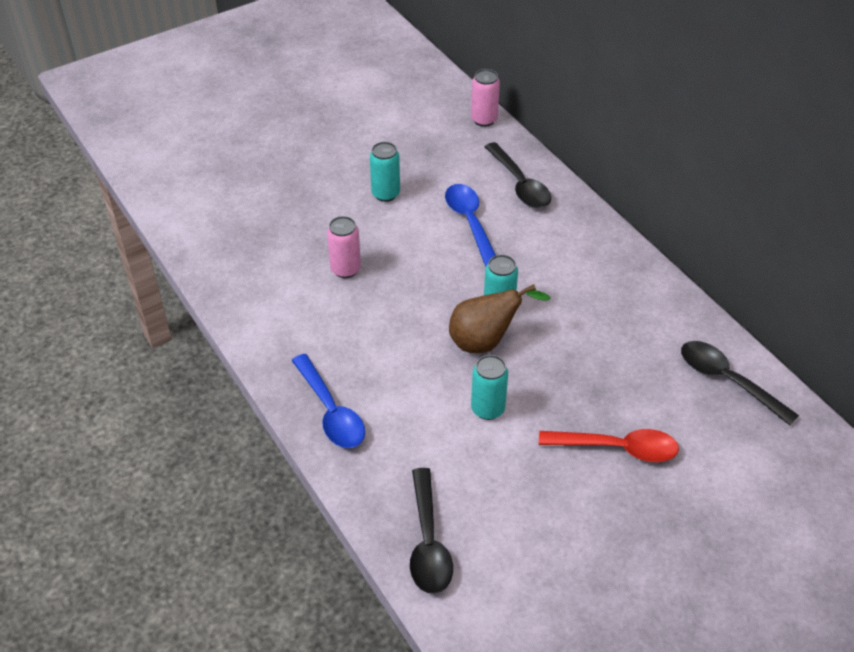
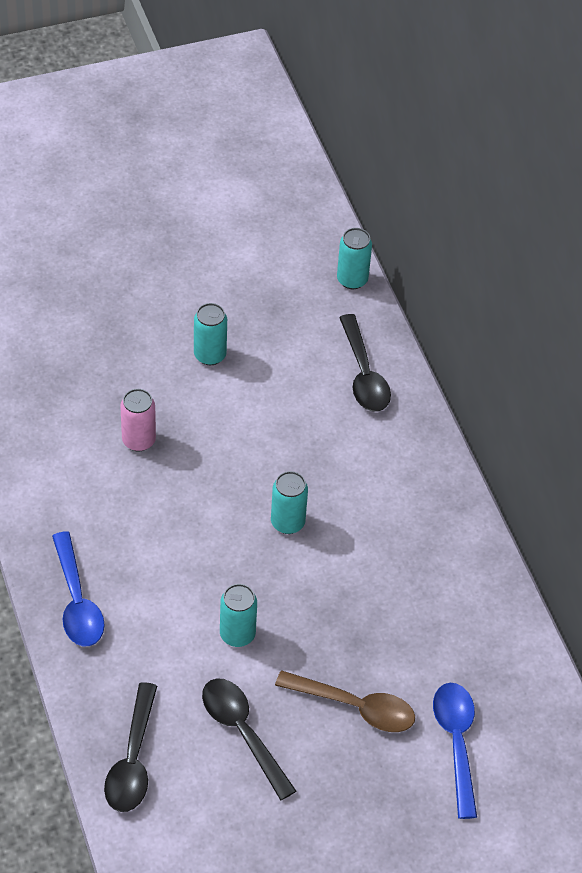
camera: 10 degrees right, 5 degrees up
(470, 222) = (291, 411): blue spoon -> blue spoon (456, 742)
(484, 120) = (352, 280): pink can -> turquoise can
(485, 341) = (260, 558): brown pear -> none
(617, 448) = (355, 707): red spoon -> brown spoon
(727, 380) = (499, 659): black spoon -> black spoon (242, 732)

